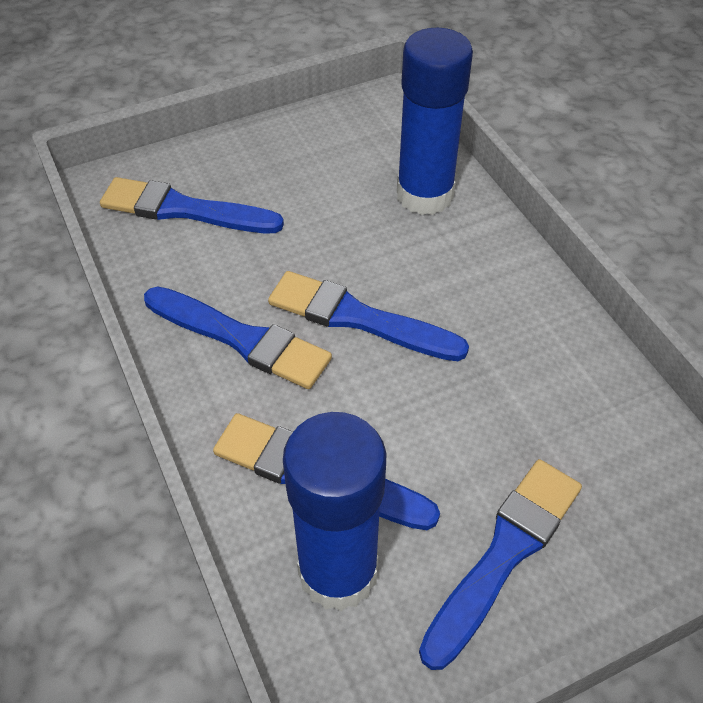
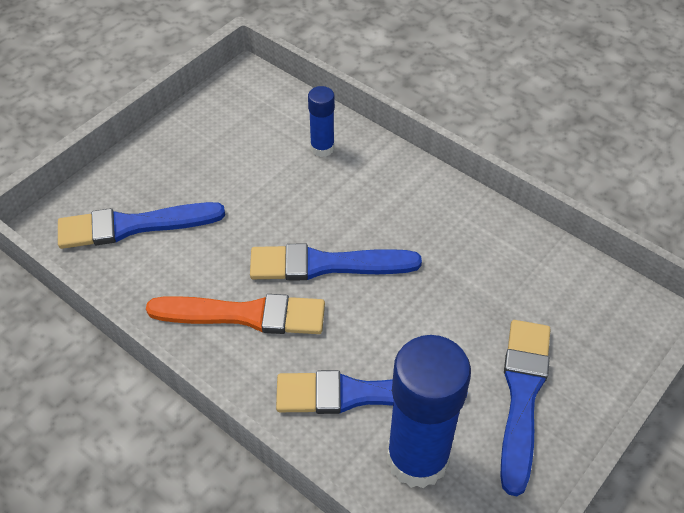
camera: 25 degrees left, 0 degrees up
(241, 339) = (245, 315): blue brush -> orange brush
(425, 195) = (322, 148): blue glue stick -> blue glue stick, size x0.50

